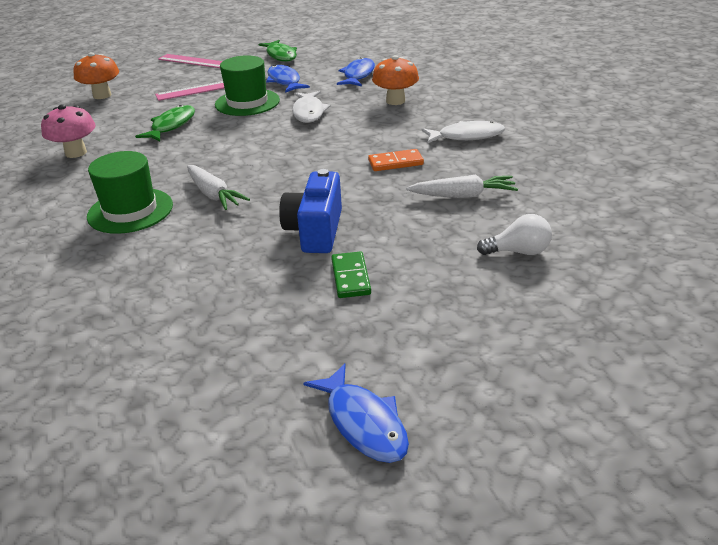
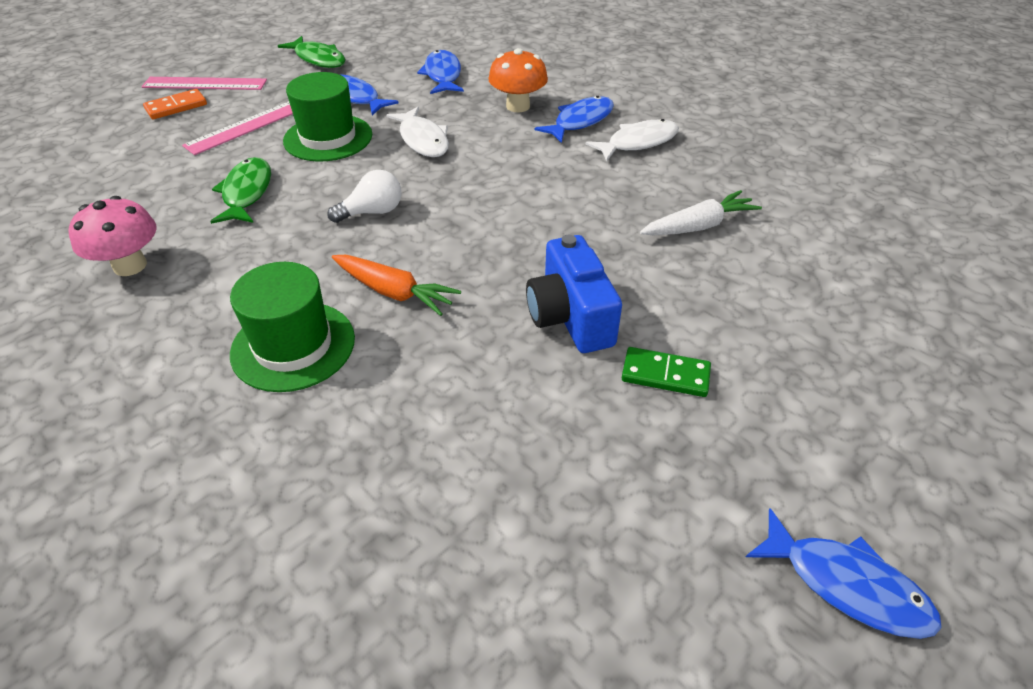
camera: 25 degrees left, 10 degrees up
(102, 95) = (97, 160): orange mushroom -> none
(213, 194) = (394, 292): white carrot -> orange carrot
(350, 277) = (665, 375): green domino -> green domino turned 45 degrees counterclockwise
(395, 162) = (587, 195): orange domino -> orange domino (176, 107)
(434, 116) = (580, 121): none -> blue fish
(518, 252) = (815, 289): white light bulb -> white light bulb (372, 212)

